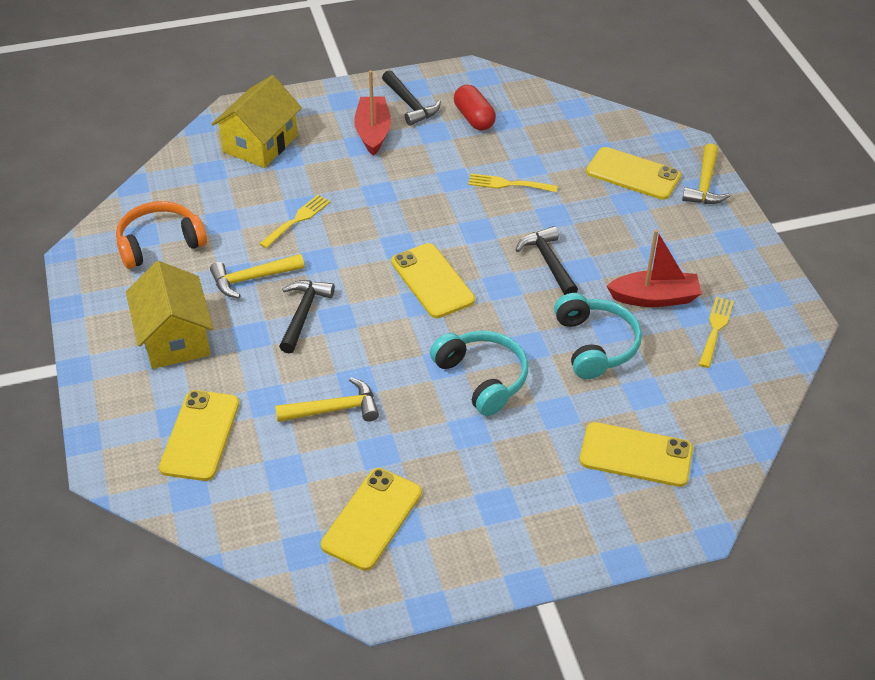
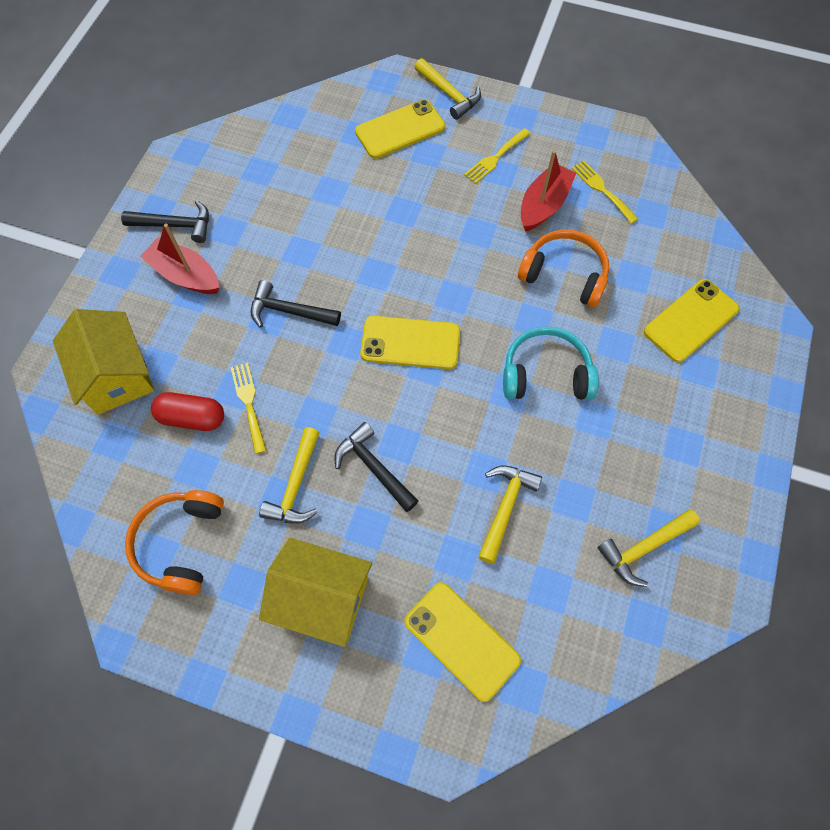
camera: 55 degrees left, 20 degrees up
(372, 519) = (644, 548): yellow phone -> yellow hammer
(474, 118) = (237, 190): red capsule -> red capsule (192, 418)
(508, 184) = (340, 218): yellow fork -> yellow fork (495, 158)
(548, 262) = (453, 248): black hammer -> black hammer (289, 311)
(595, 345) = (564, 275): turquoise headphones -> orange headphones

